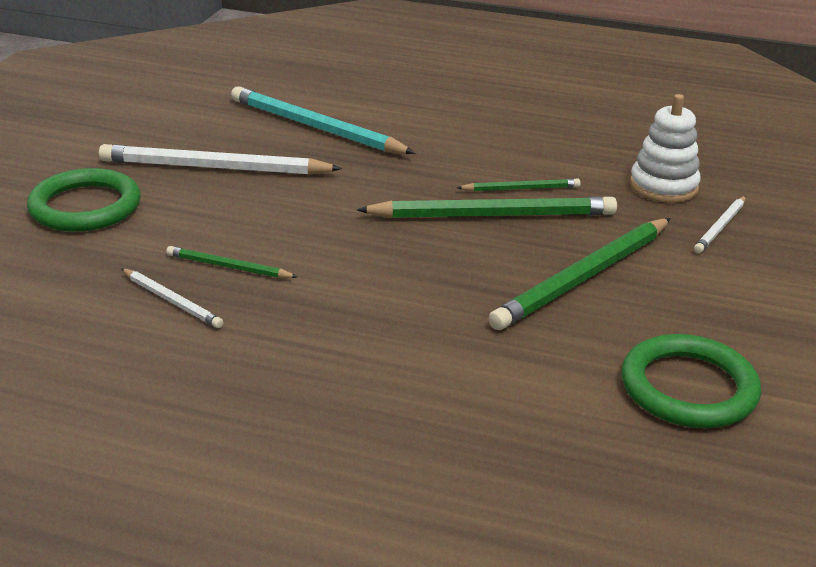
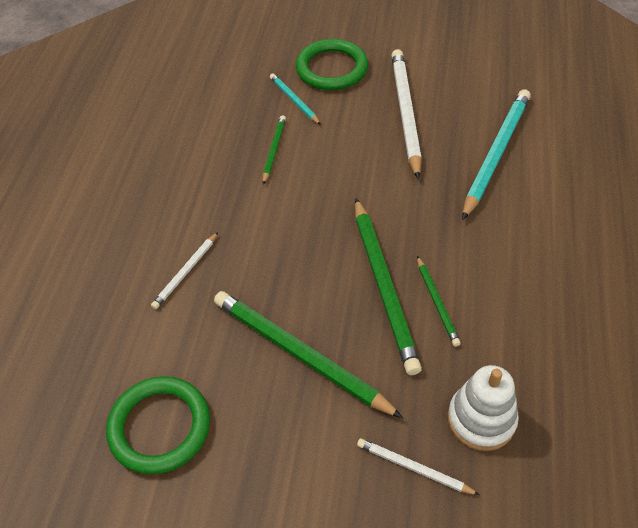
camera: 85 degrees right, 20 degrees up
(133, 242) = (294, 100): none -> turquoise pencil
(172, 301) = (231, 134): white pencil -> white pencil (186, 272)

